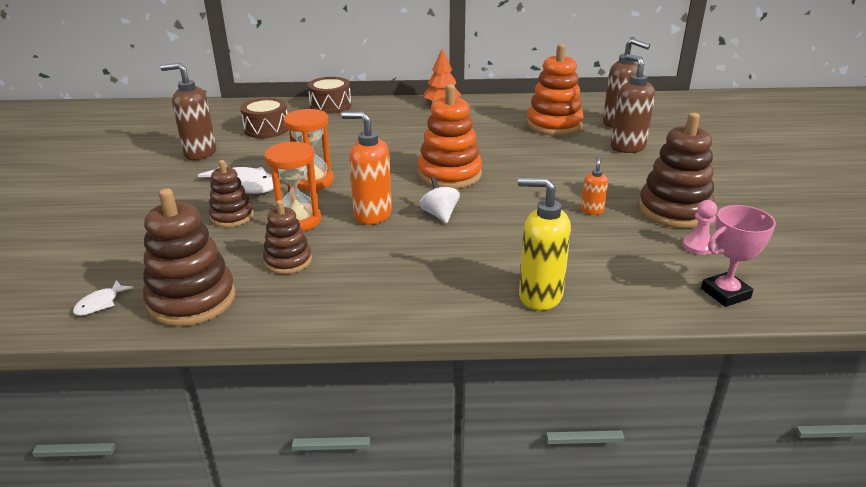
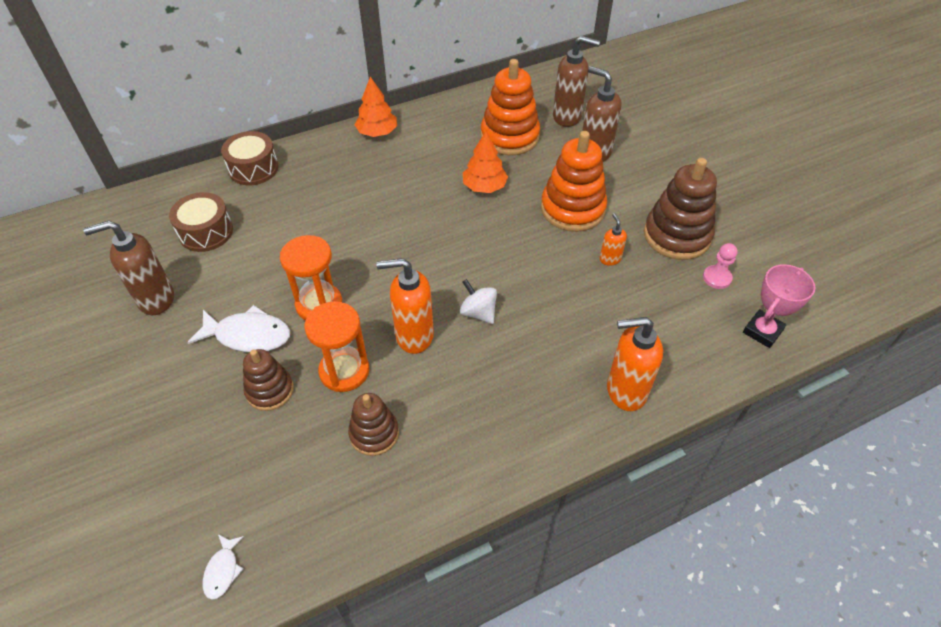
camera: 25 degrees left, 20 degrees up
(192, 300) = (316, 525): brown stacking toy -> none
(449, 175) = (453, 248): orange stacking toy -> orange stacking toy (572, 209)
(507, 147) = (484, 187): none -> orange tree
(539, 296) = (625, 391): yellow soap dispenser -> orange soap dispenser

